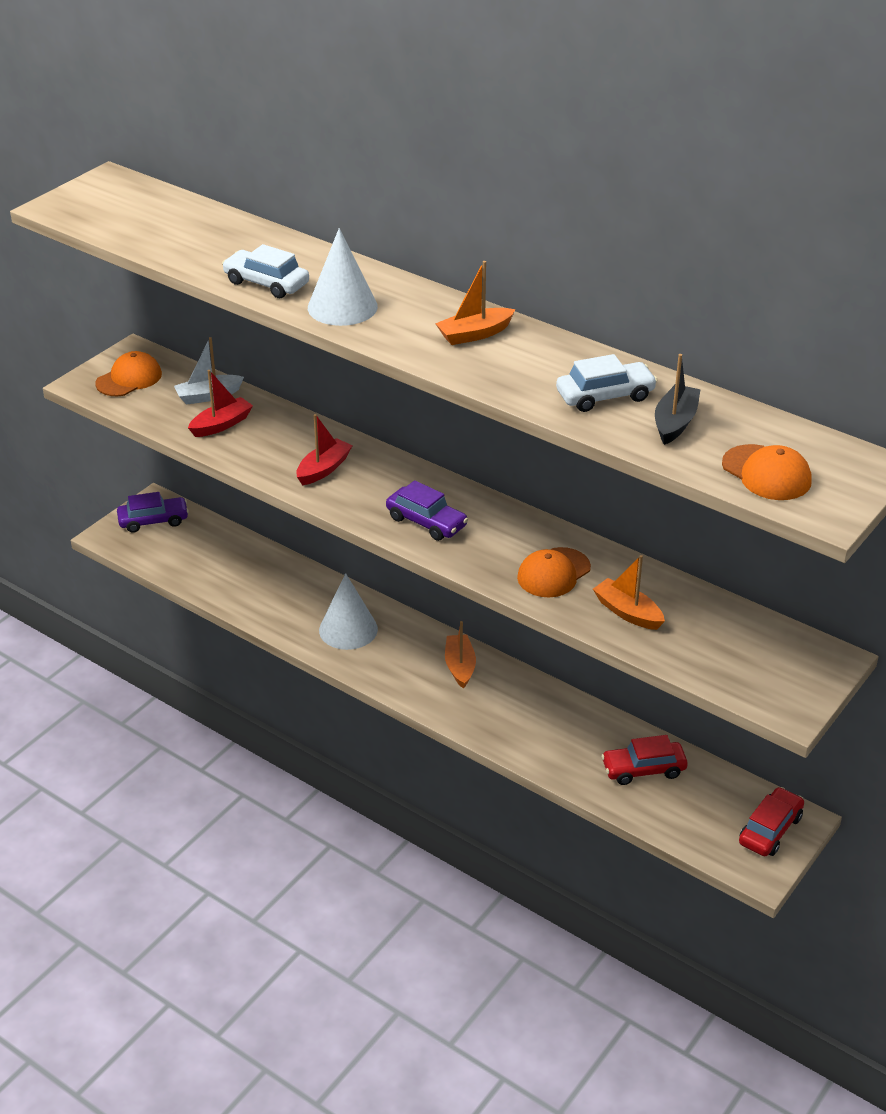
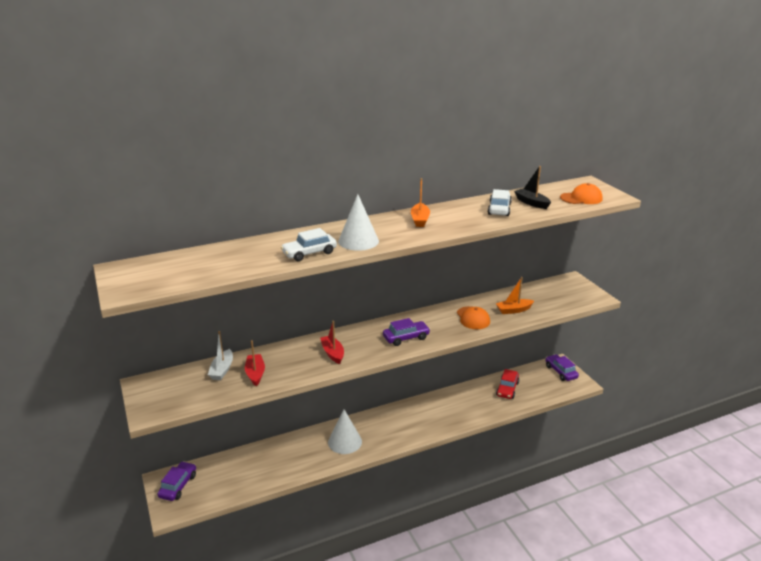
camera: 60 degrees left, 10 degrees down
(129, 379) = (167, 393): orange cap -> none
(460, 666) = (403, 415): orange boat -> none
(770, 830) = (561, 372): red car -> purple car

